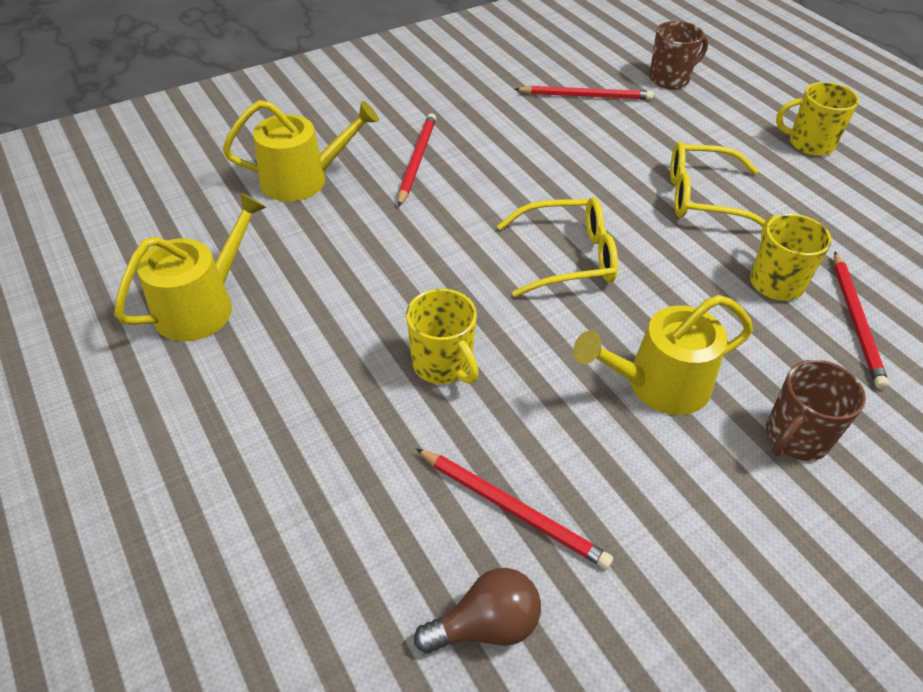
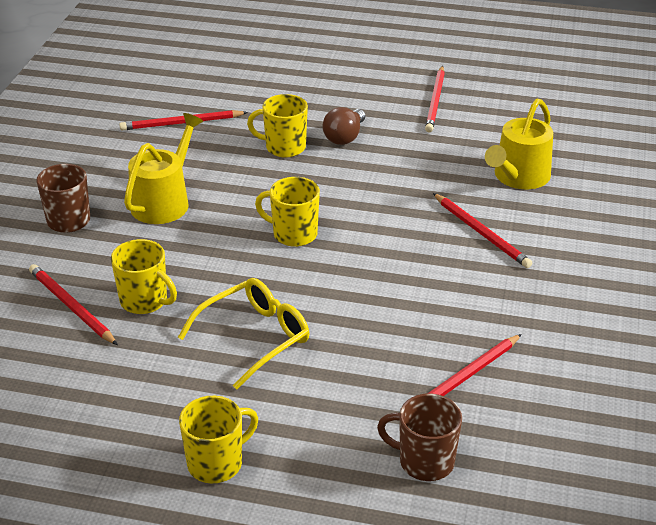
camera: 135 degrees right, 10 degrees down
(202, 306) = (435, 101): yellow watering can -> red pencil
(486, 625) = (151, 93): brown light bulb -> brown light bulb (344, 137)
(568, 257) = (293, 234): yellow glasses -> yellow mug
(670, 79) = (424, 461): brown mug -> brown mug turned 90 degrees clockwise

